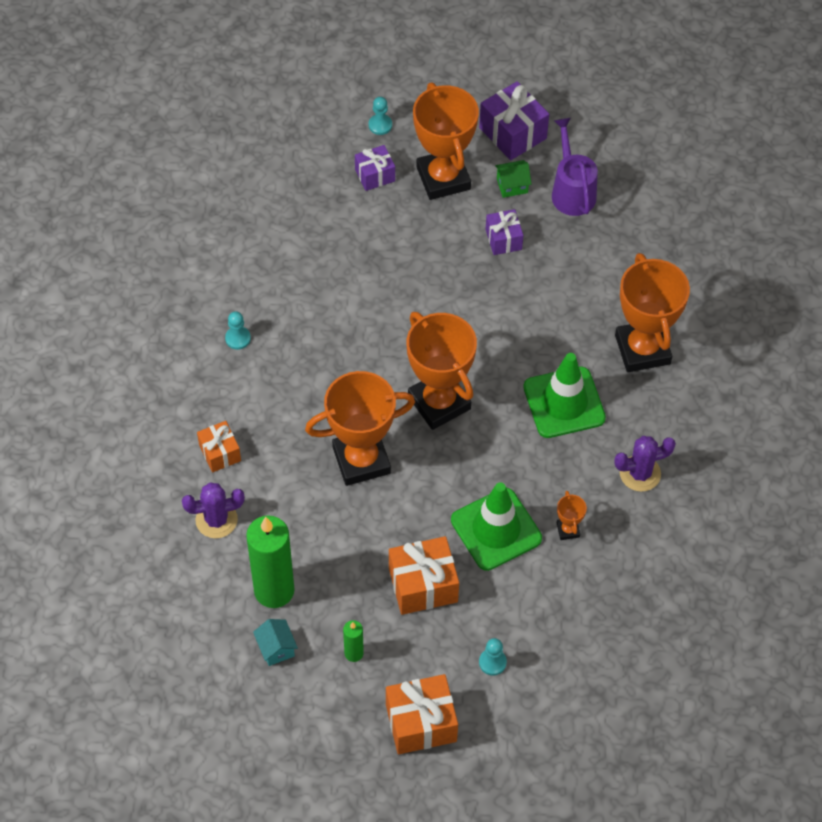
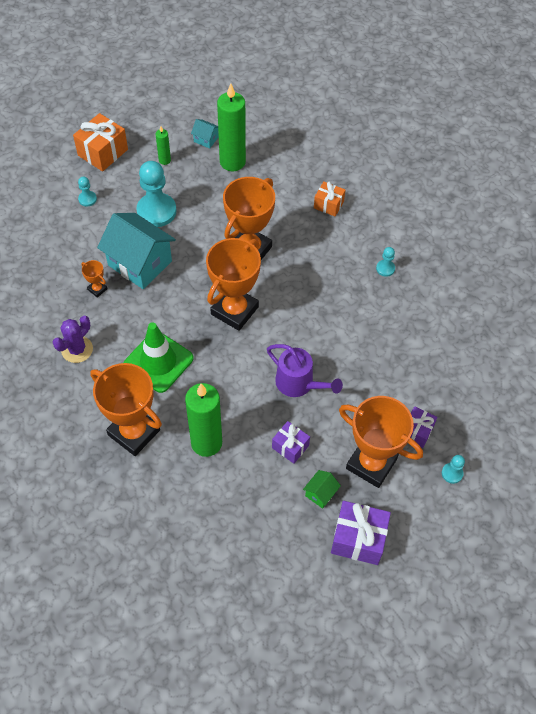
camera: 140 degrees right, 0 degrees up
(216, 520) = (295, 174): purple cactus -> none
(423, 585) = (156, 211): orange gift -> turquoise pawn
(439, 403) = (234, 310): orange trophy -> orange trophy turned 75 degrees counterclockwise
(496, 529) = (140, 263): green traffic cone -> turquoise house
(571, 191) = (276, 521): purple watering can -> purple watering can (299, 384)
(579, 294) = (206, 443): none -> green candle

